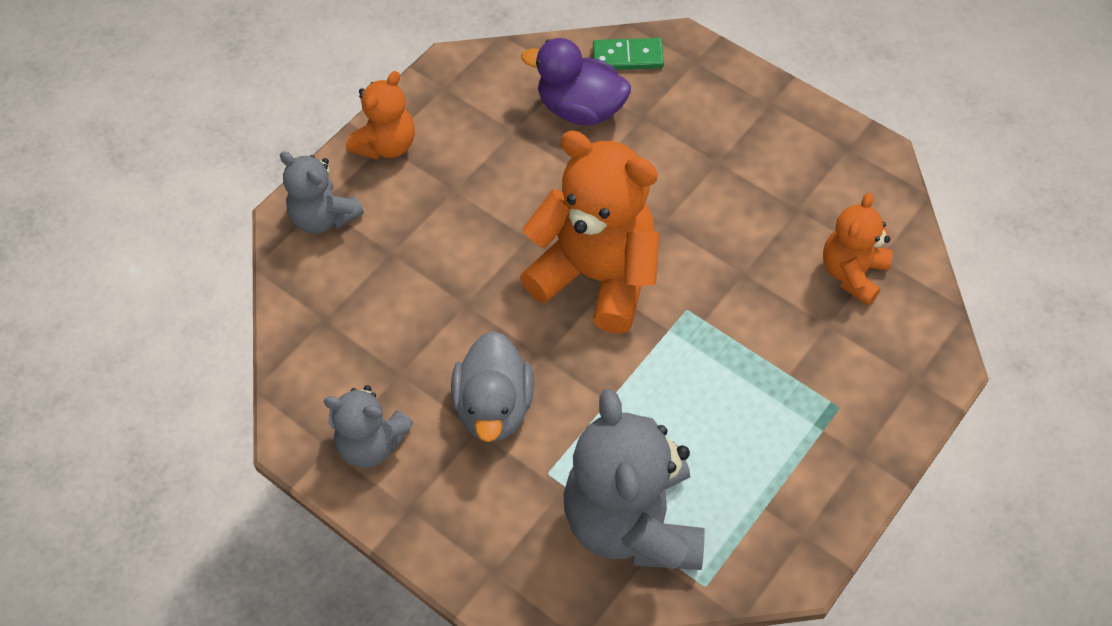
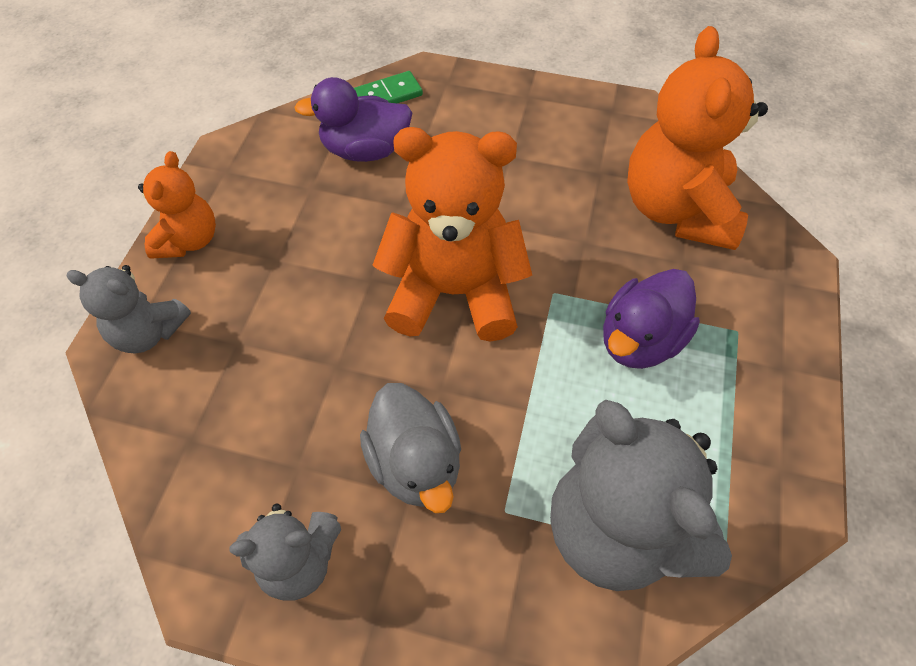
camera: 25 degrees left, 0 degrees up
(742, 381) = (640, 340): none -> purple duck
(852, 273) = (677, 209): orange teddy bear -> orange teddy bear, size x1.81

